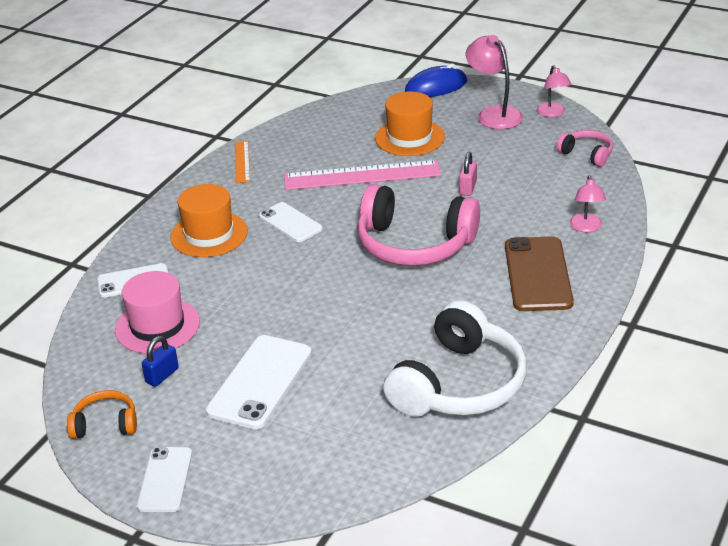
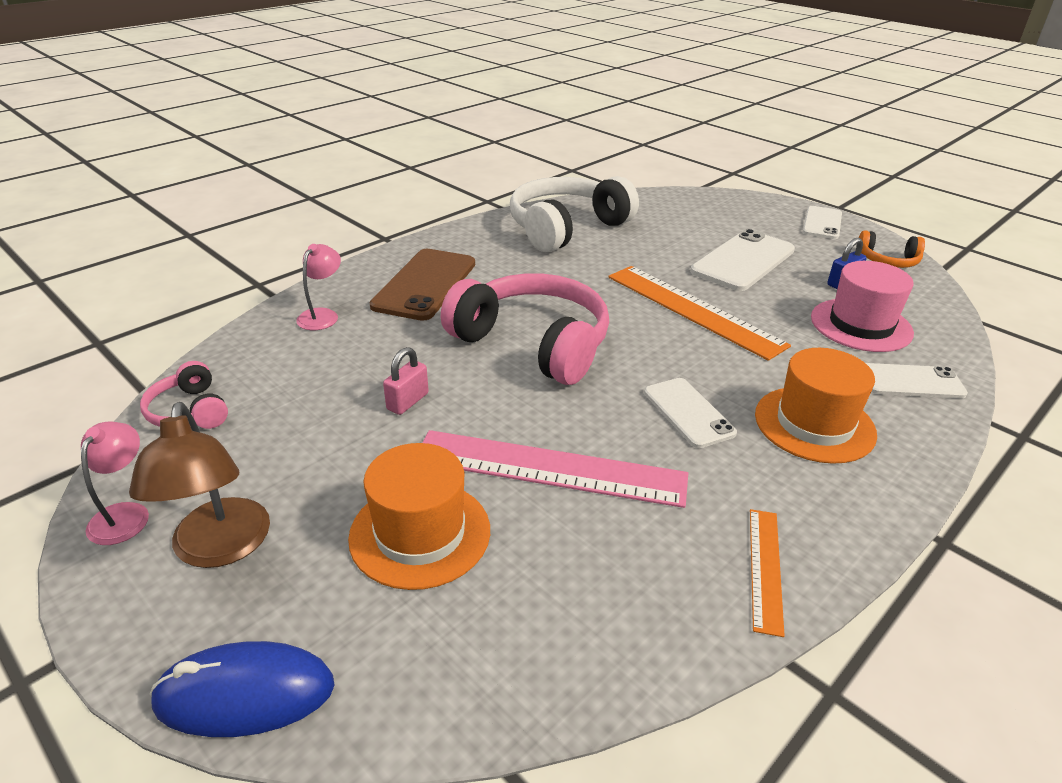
camera: 165 degrees left, 0 degrees up
(300, 306) = (693, 310): none -> orange ruler
(494, 114) = (220, 548): pink lamp -> brown lamp

